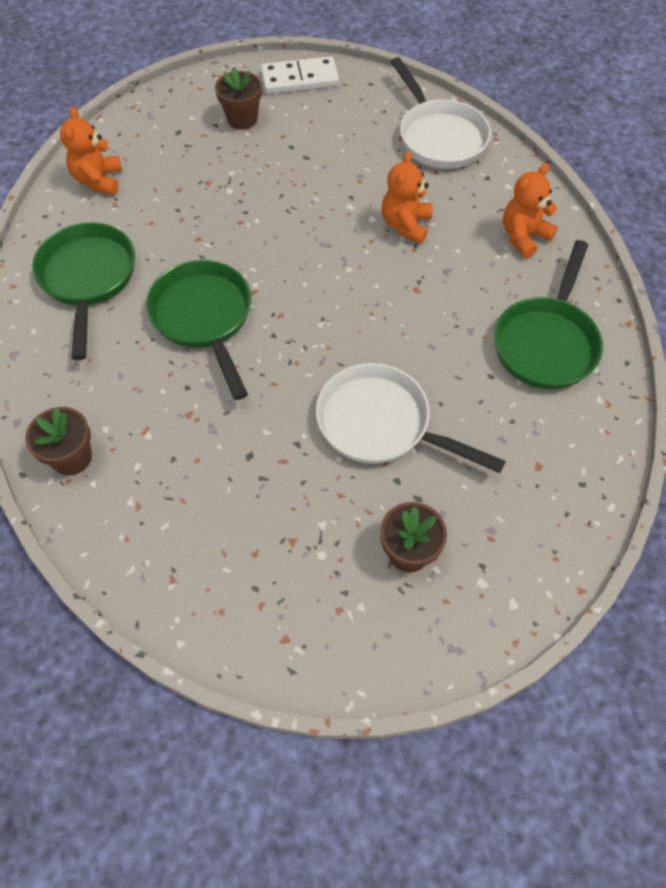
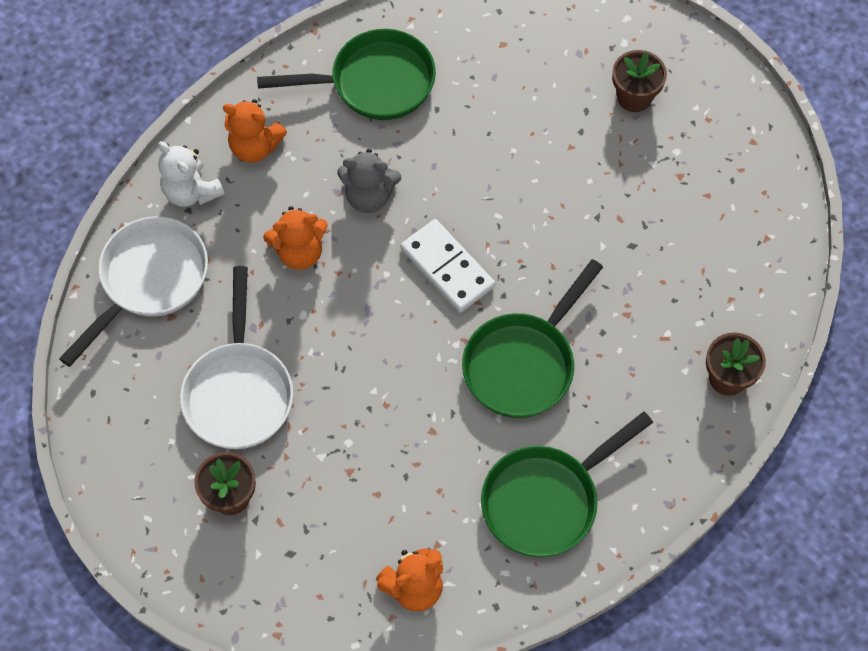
camera: 120 degrees left, 5 degrees up
(300, 79) = (125, 473): white domino -> white domino (447, 268)
(381, 424) = (538, 165): white pan -> white pan (239, 391)
(429, 288) = (369, 196): none -> grey teddy bear
(503, 185) = (191, 191): none -> white teddy bear

